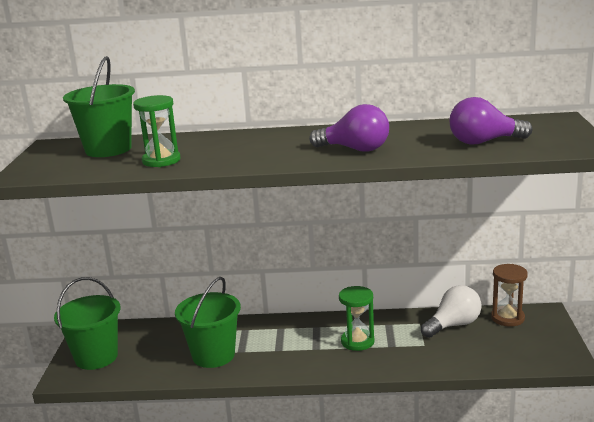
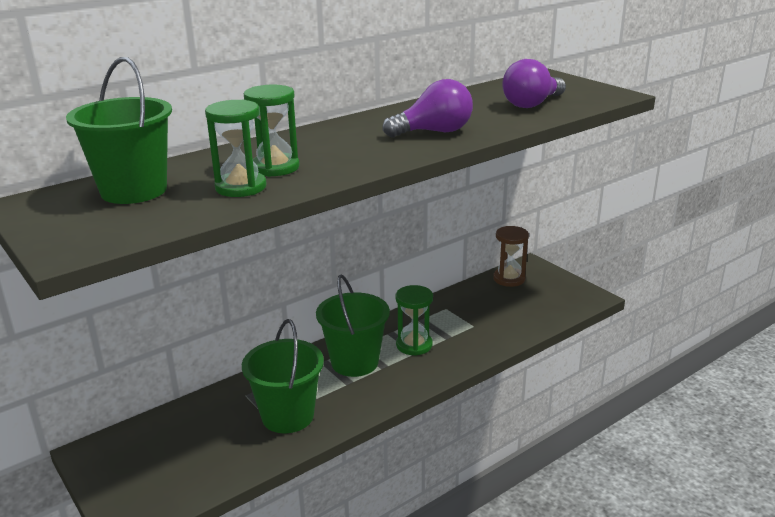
camera: 40 degrees left, 5 degrees up
(96, 357) = (144, 478): green bucket -> green bucket (355, 362)
(204, 152) = (275, 167): none -> green hourglass
(453, 325) = (475, 300): white light bulb -> none

